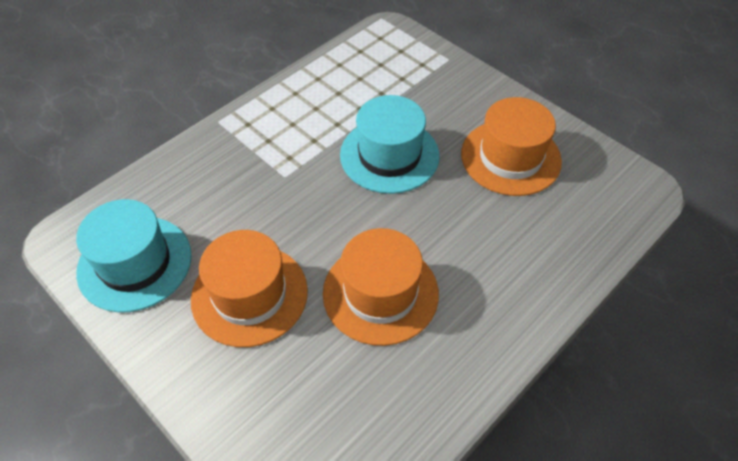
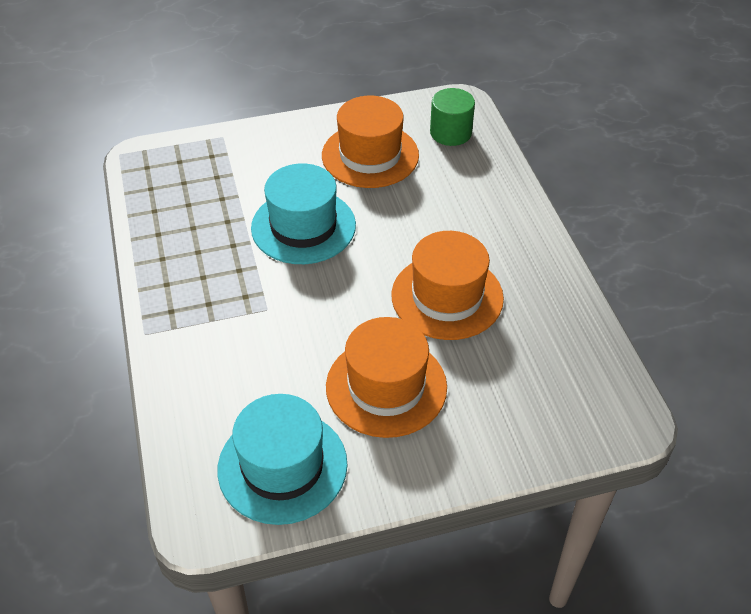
camera: 60 degrees left, 5 degrees down
(595, 200) = (450, 133): none -> green cylinder

